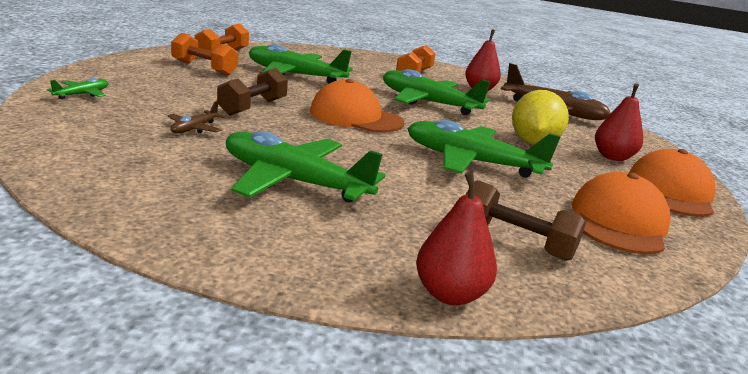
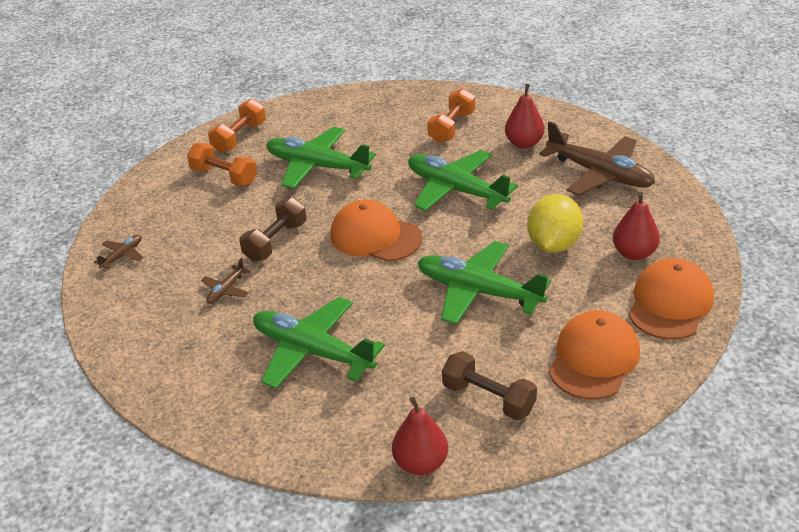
camera: 10 degrees right, 15 degrees up
(82, 94) = (122, 255): green plane -> brown plane

